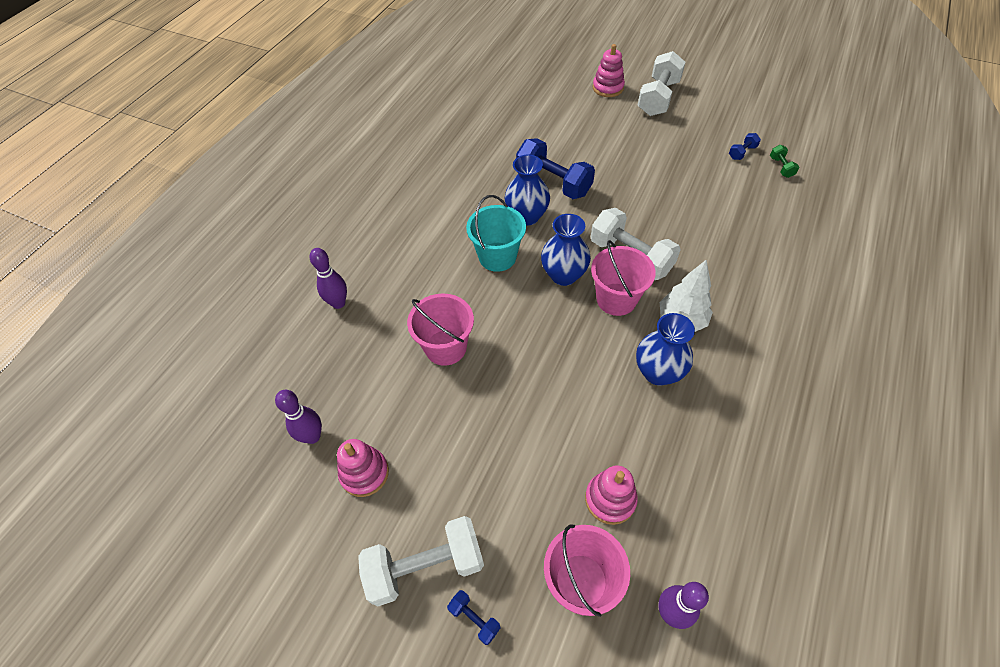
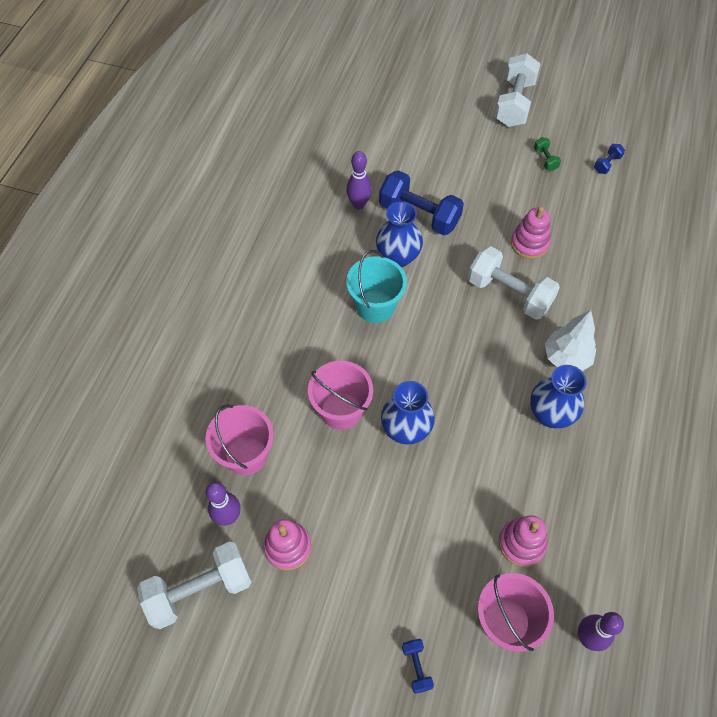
camera: 10 degrees left, 5 degrees up
(338, 303) = (221, 374): purple bowling pin -> purple bowling pin (359, 204)
(425, 566) = (363, 626): white dumbbell -> white dumbbell (199, 590)
(474, 619) = (416, 667): blue dumbbell -> blue dumbbell turned 45 degrees clockwise
(563, 275) = (445, 320): blue vase -> blue vase (406, 429)
(608, 88) = (459, 94): pink stacking toy -> pink stacking toy (529, 243)
(616, 299) = (501, 342): pink bucket -> pink bucket (246, 455)
(781, 167) = (647, 178): green dumbbell -> green dumbbell (545, 159)

